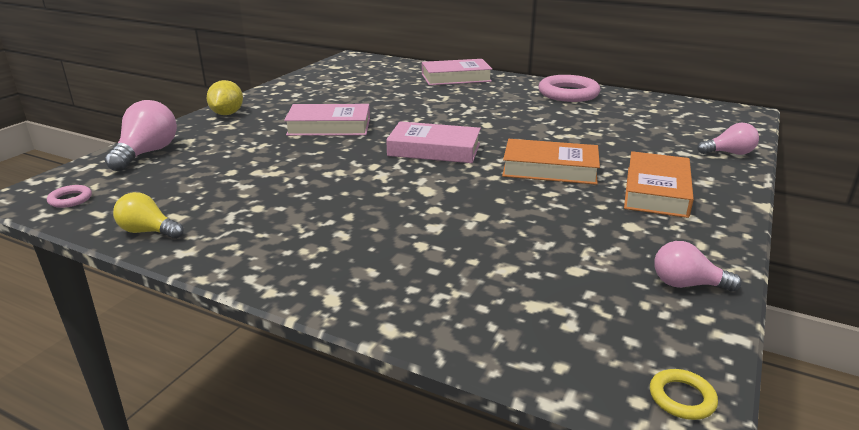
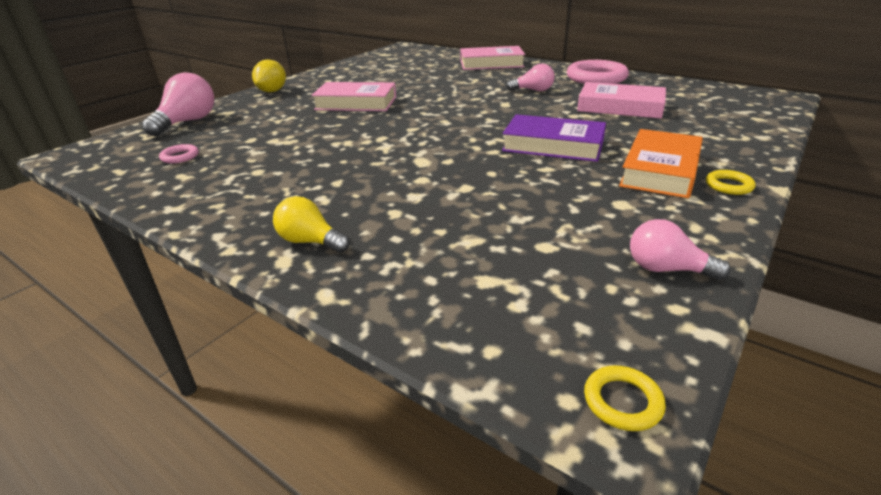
camera: 10 degrees right, 5 degrees up
(70, 199) = (103, 158): pink ring -> pink ring (180, 157)
(148, 231) = (151, 188): yellow light bulb -> yellow light bulb (310, 242)
(434, 149) = (444, 125): pink book -> pink book (620, 107)
(550, 169) = (553, 145): orange book -> purple book
(720, 204) = (728, 185): none -> yellow ring
(729, 153) = (752, 135): pink light bulb -> pink light bulb (533, 90)

